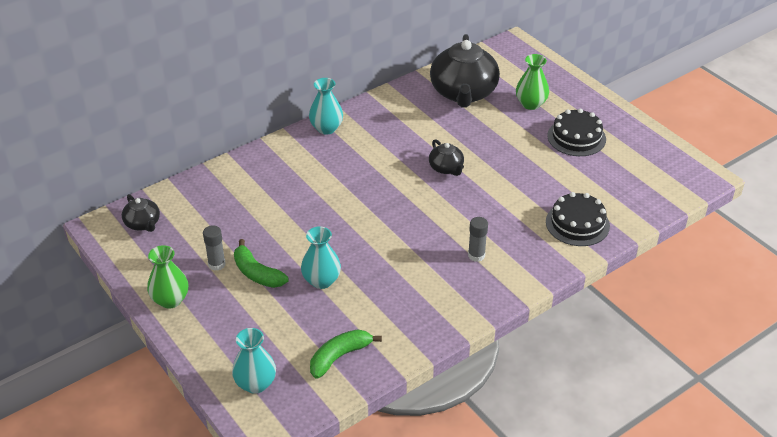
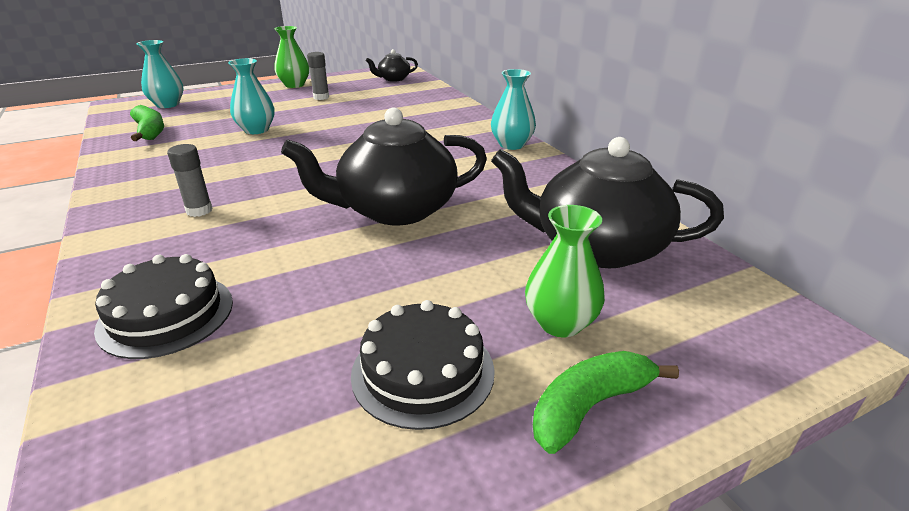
camera: 100 degrees right, 10 degrees down
(257, 273) = (294, 109): green banana -> green banana (589, 406)
(446, 168) = (395, 210): black teapot -> black teapot, size x2.11

